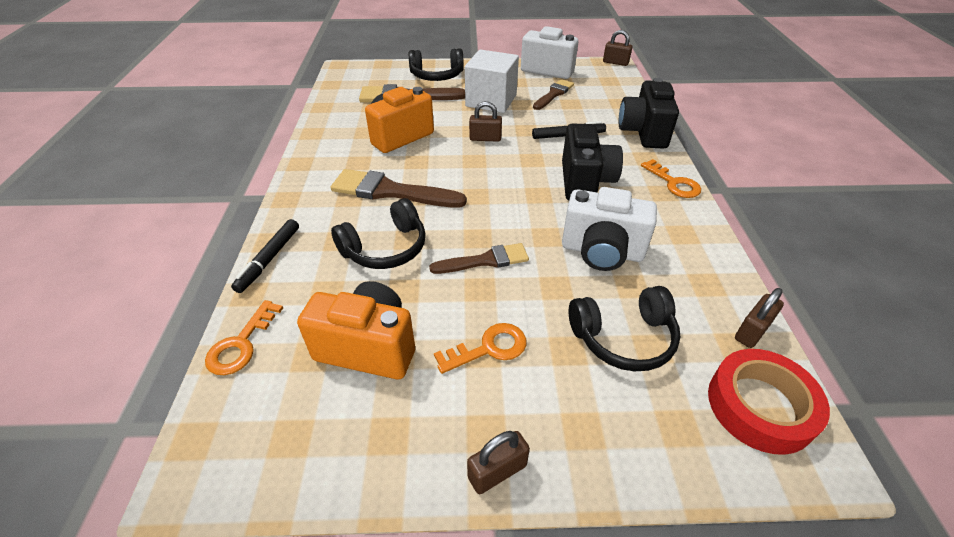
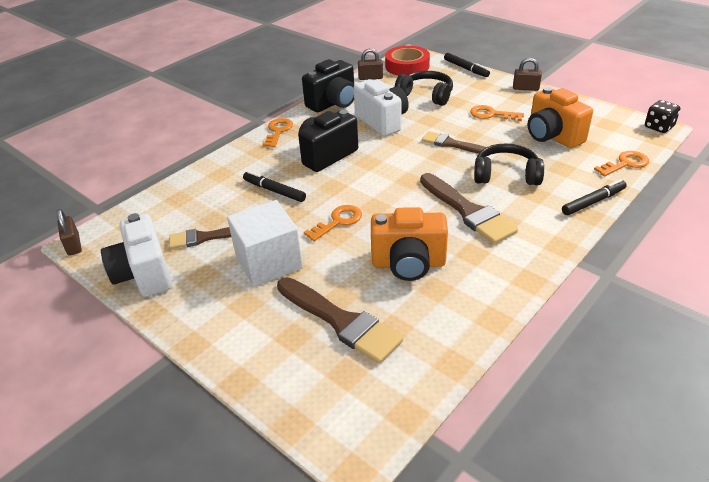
camera: 135 degrees left, 5 degrees down
(190, 485) = (659, 127): none -> black dice
(437, 75) = (262, 342): black headphones -> none
(485, 138) = (338, 221): brown padlock -> orange key
(643, 132) = (222, 166): black camera -> black camera (333, 103)
(665, 474) = (466, 69): none -> black marker

